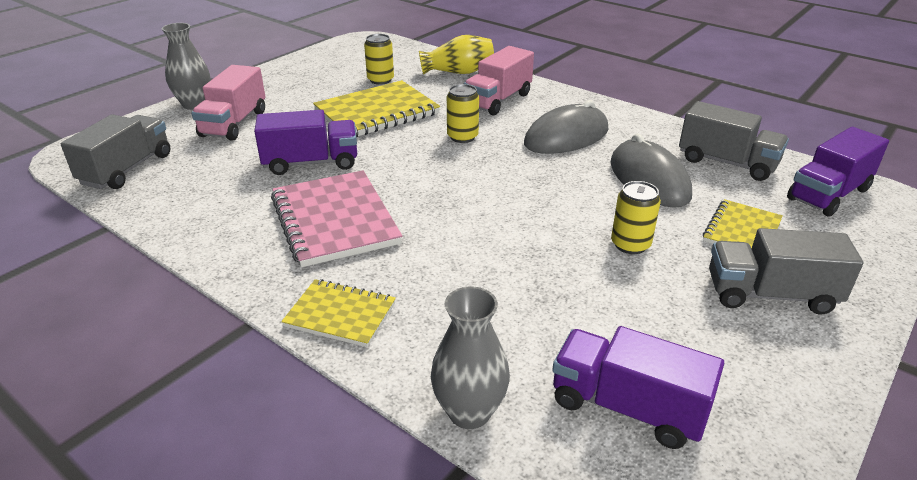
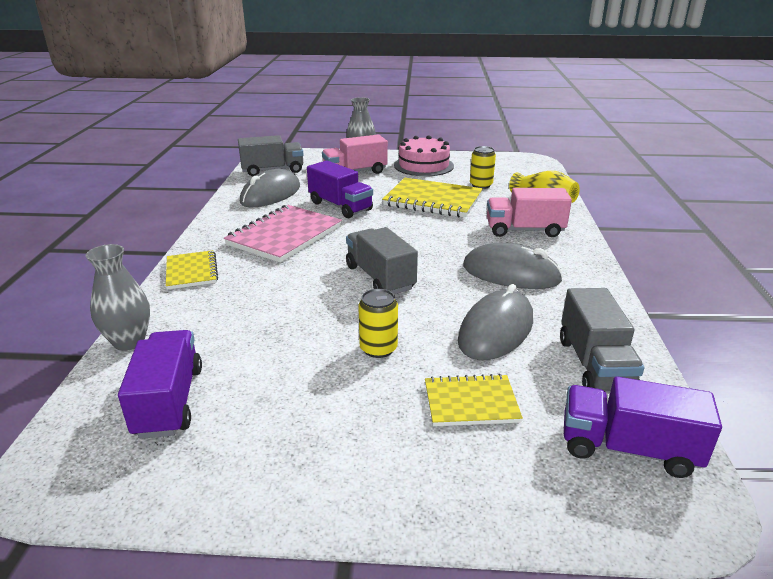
camera: 55 degrees right, 5 degrees down
(202, 194) = (271, 194): none -> grey mouse
(286, 85) = (423, 165): none -> pink cake
(462, 137) = (445, 236): yellow can -> none
(770, 294) = (378, 443): grey truck -> grey truck (380, 278)

